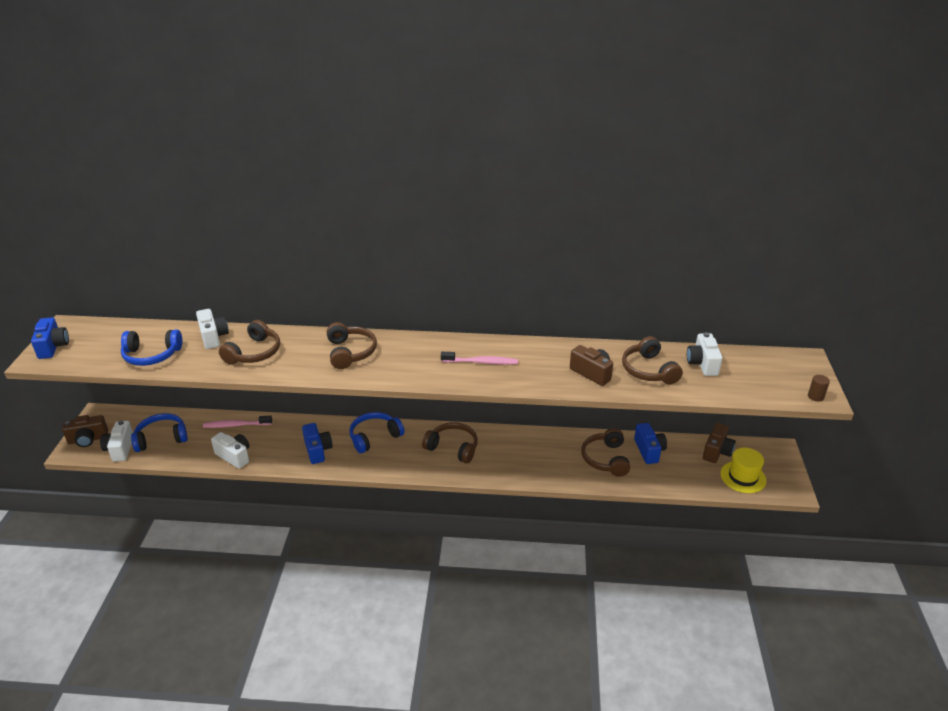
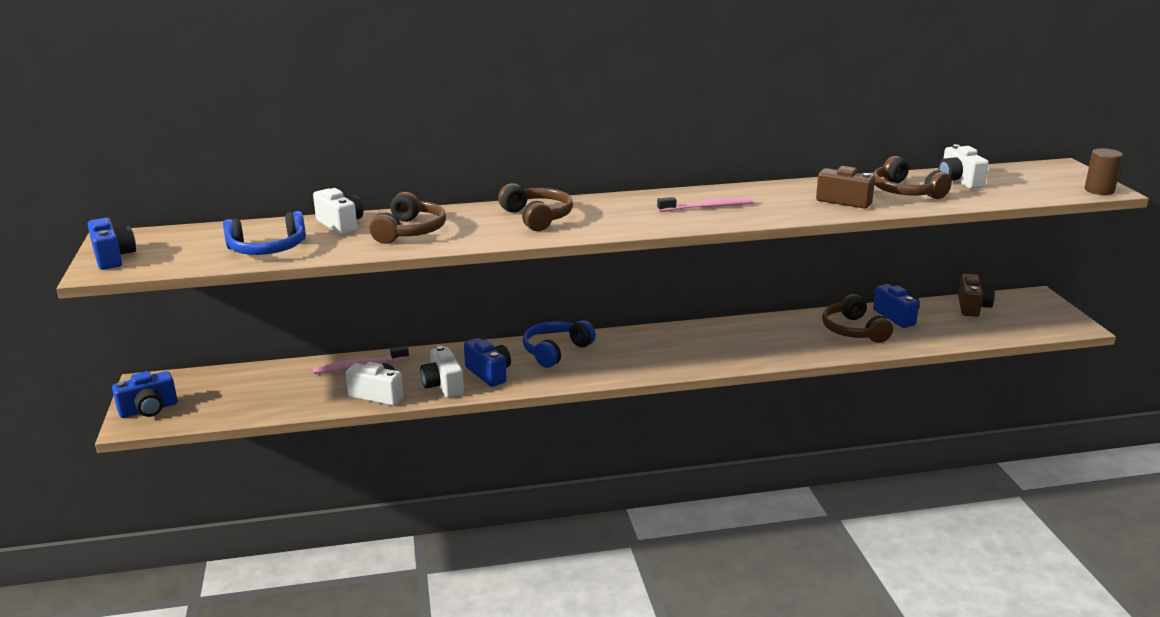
camera: 15 degrees left, 10 degrees down
(88, 439) = (149, 409): brown camera -> blue camera
(120, 449) = (204, 412): white camera -> white camera (443, 385)
(161, 438) = (259, 393): blue headphones -> none
(453, 448) = (663, 347): brown headphones -> none
(743, 477) = (1017, 323): yellow hat -> none
(815, 396) = (1099, 190): brown cylinder -> brown cylinder, size x1.52

